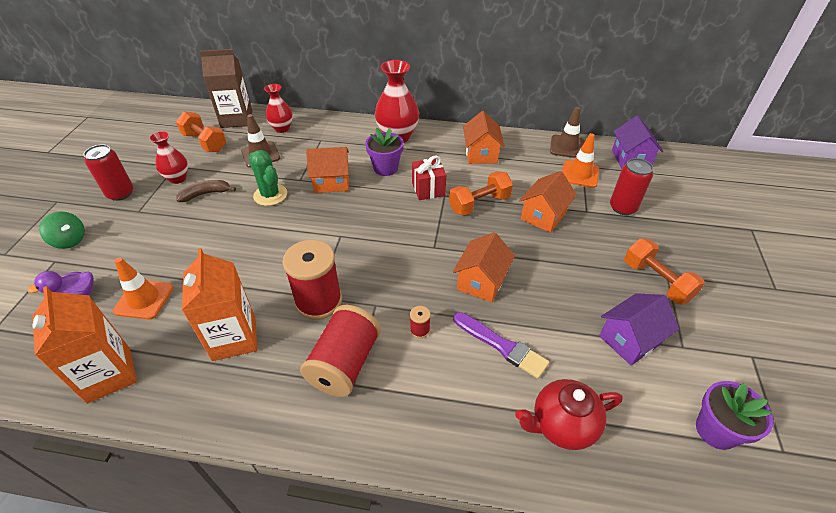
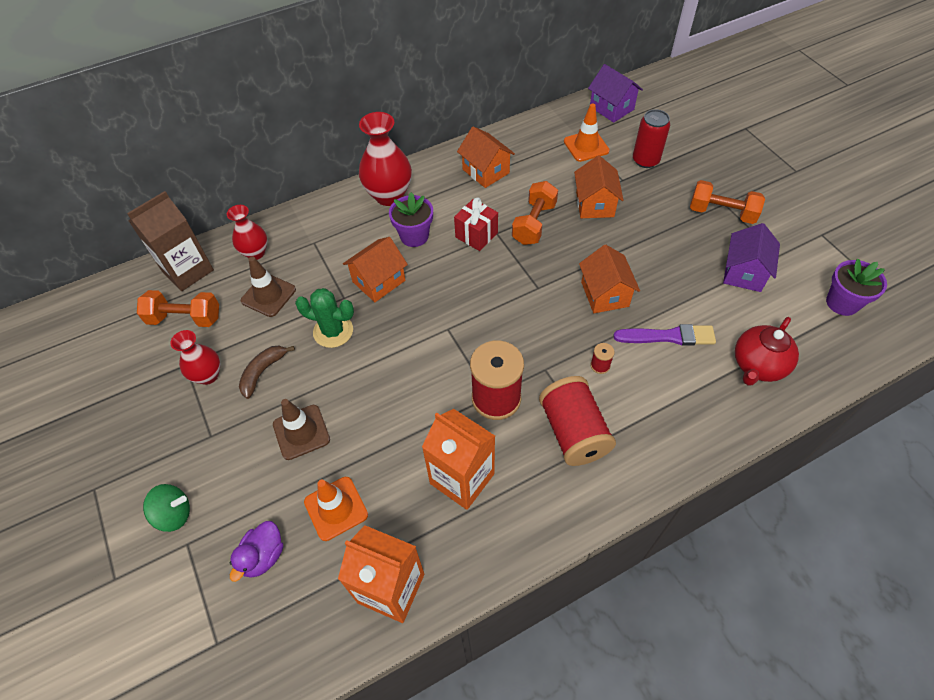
camera: 35 degrees left, 10 degrees up
(120, 193) = (162, 431): red can -> none
(567, 147) = (551, 123): brown traffic cone -> brown traffic cone (301, 432)

